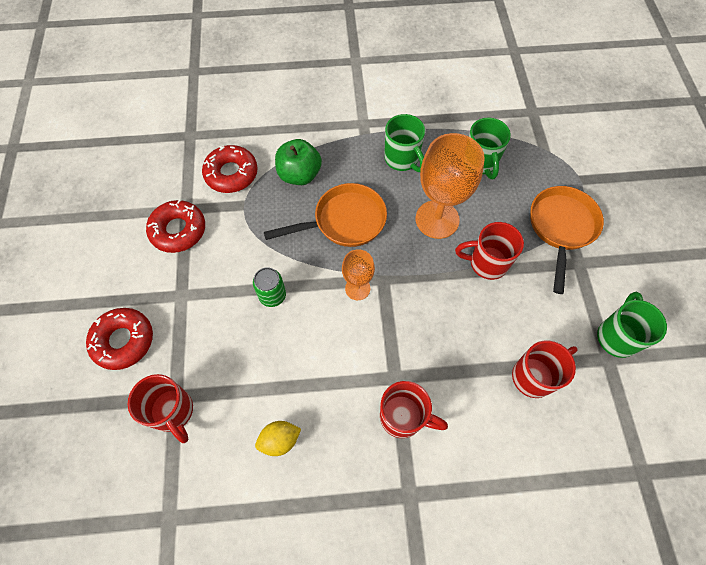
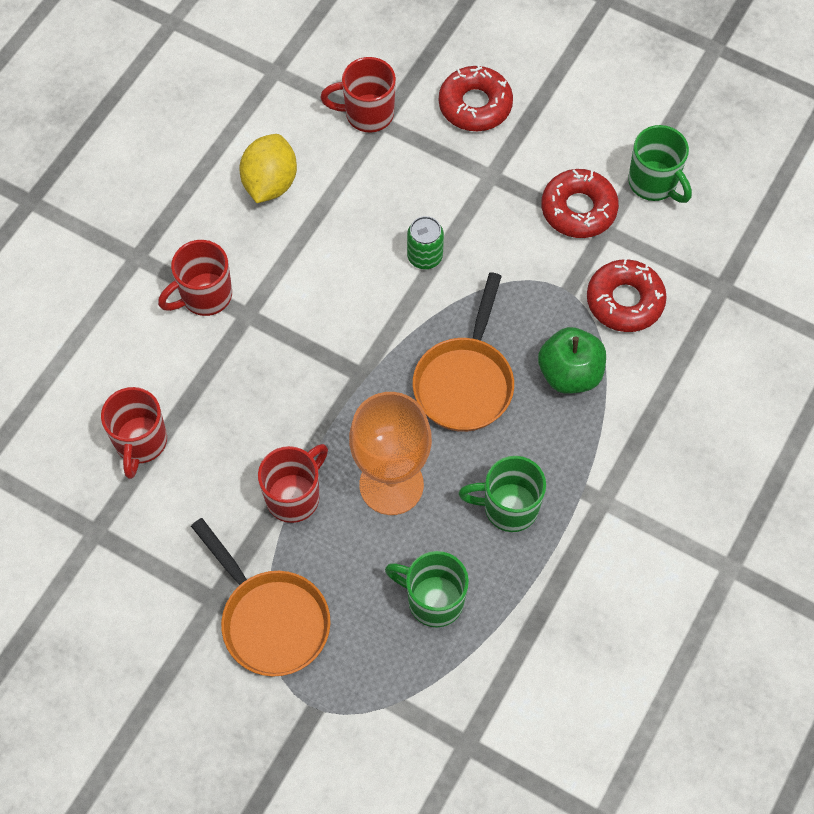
camera: 125 degrees right, 0 degrees up
(280, 440) = (270, 183): yellow lemon -> yellow lemon, size x1.55
(357, 288) = (369, 341): orange goblet -> none
(616, 336) = (107, 562): green mug -> green mug (654, 183)

